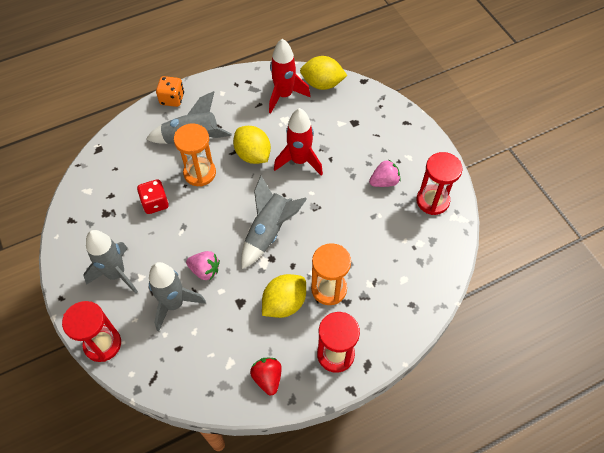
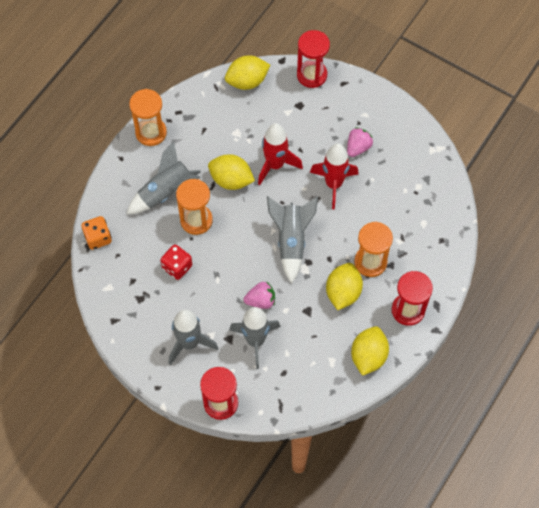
camera: 30 degrees left, 5 degrees up
(172, 99) = (120, 164): orange dice -> orange dice (98, 238)
(214, 87) = (151, 132): none -> orange hourglass
(267, 378) = (368, 356): red strawberry -> yellow lemon
(284, 95) = (220, 110): red rocket -> red rocket (333, 184)
(432, 201) = (407, 144): red hourglass -> red hourglass (312, 75)

